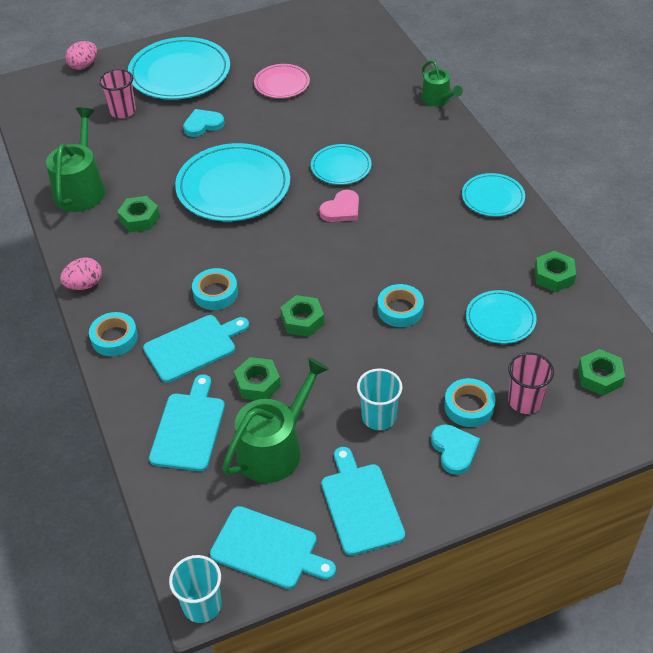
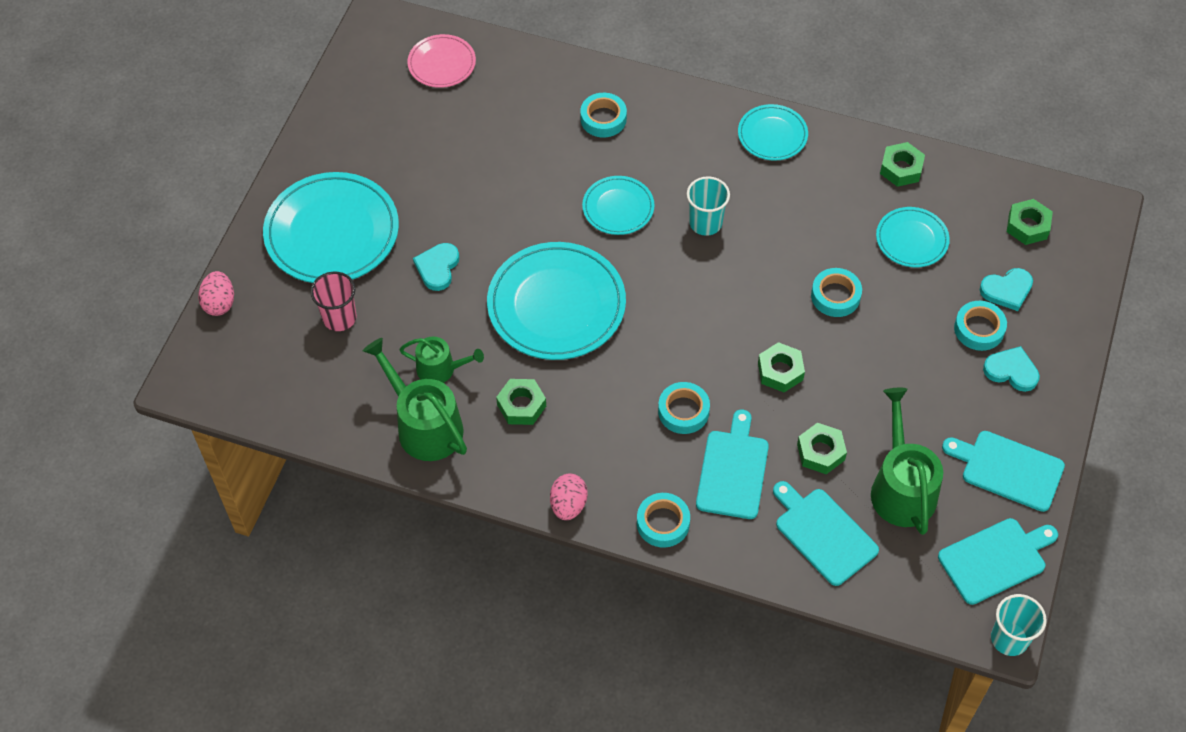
camera: 50 degrees left, 10 degrees up
(282, 84) = (447, 165): pink plate -> pink plate (442, 63)
(341, 209) = (674, 247): pink heart -> none
(379, 417) = (934, 395): turquoise cup -> turquoise cup (705, 223)
(400, 120) = (603, 119): none -> turquoise tape
(438, 99) = (605, 72): green watering can -> green watering can (440, 369)
(525, 401) = (1007, 290): pink cup -> turquoise heart

